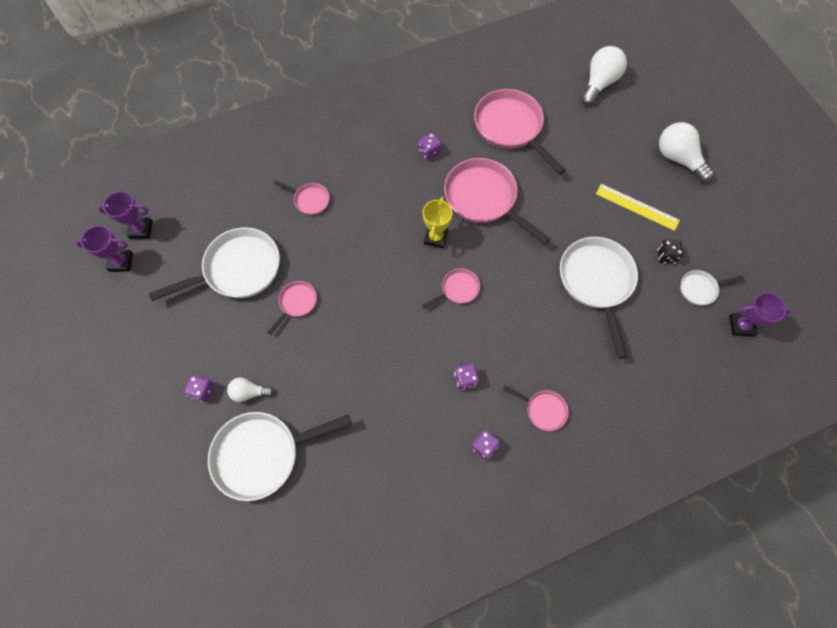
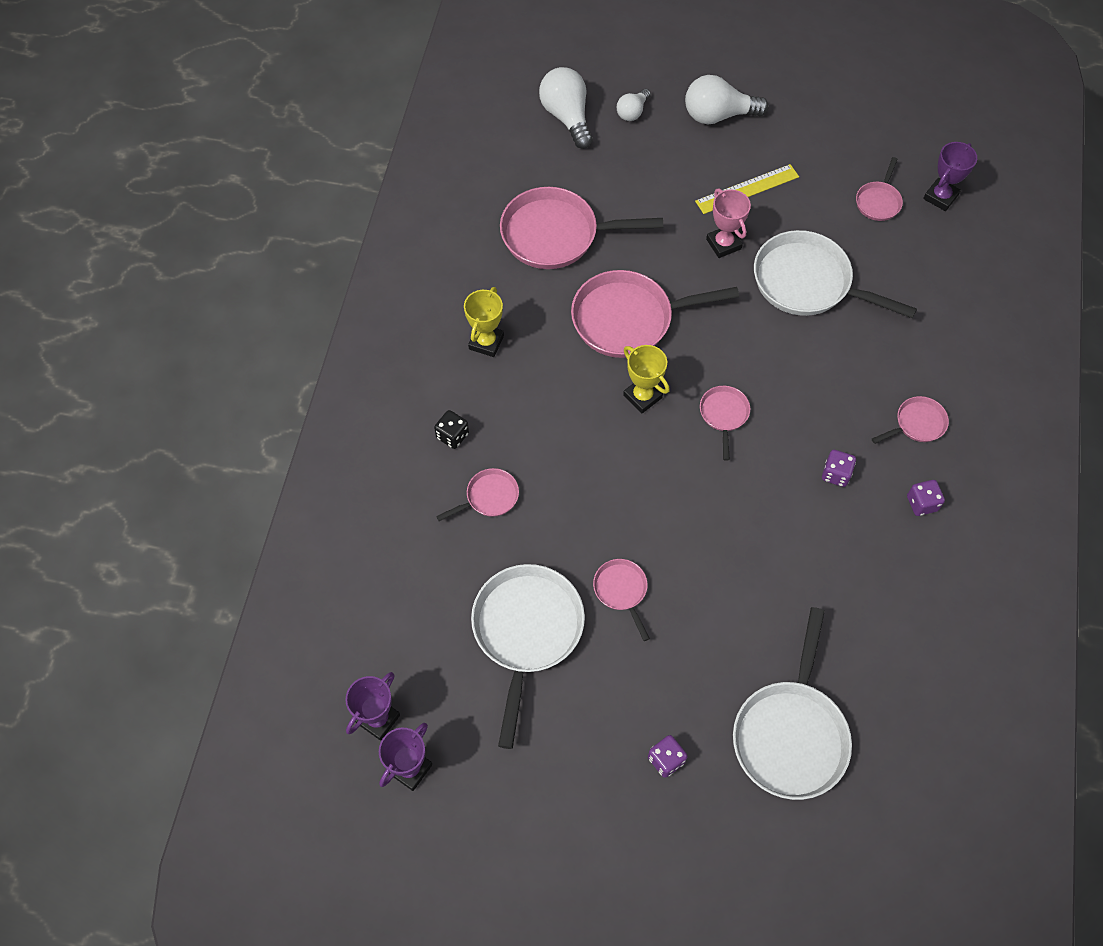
camera: 55 degrees left, 5 degrees down
(249, 392) = (703, 707): white light bulb -> white light bulb (632, 112)
(408, 138) = (486, 342): none -> yellow trophy
(429, 152) = (523, 333): purple dice -> none
(583, 218) = (723, 244): none -> pink trophy
(666, 256) = (822, 204): black dice -> black dice (452, 436)
(700, 289) = (878, 201): white pan -> pink pan

